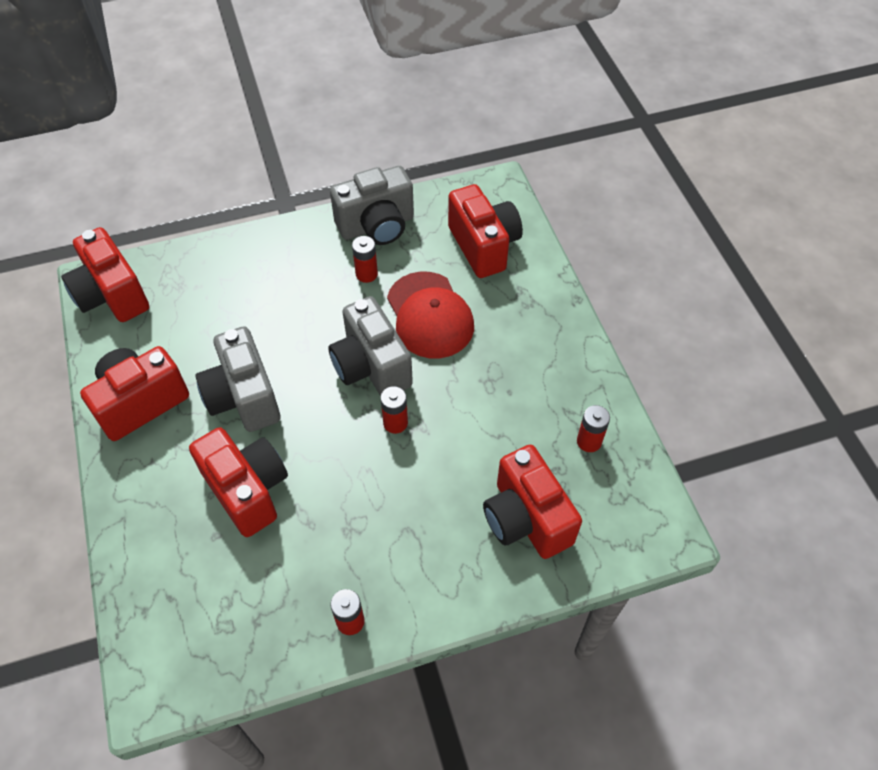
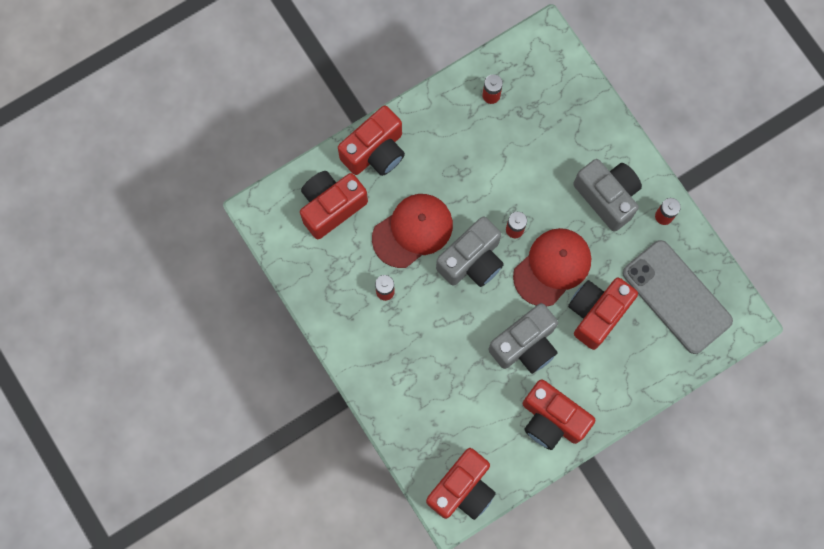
camera: 105 degrees left, 20 degrees up
(226, 603) = (676, 297): none -> grey phone
(330, 453) = (552, 267): none -> red cap
(377, 226) = (331, 298): grey camera -> grey camera (607, 197)
(526, 518) = (561, 125): red camera -> red camera (375, 151)

